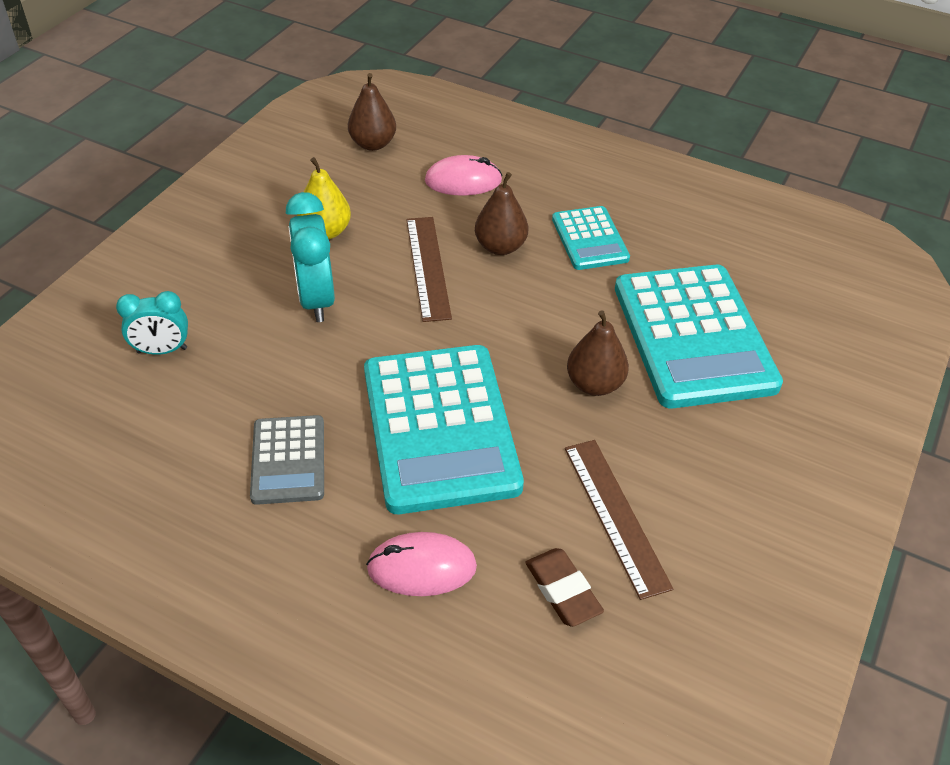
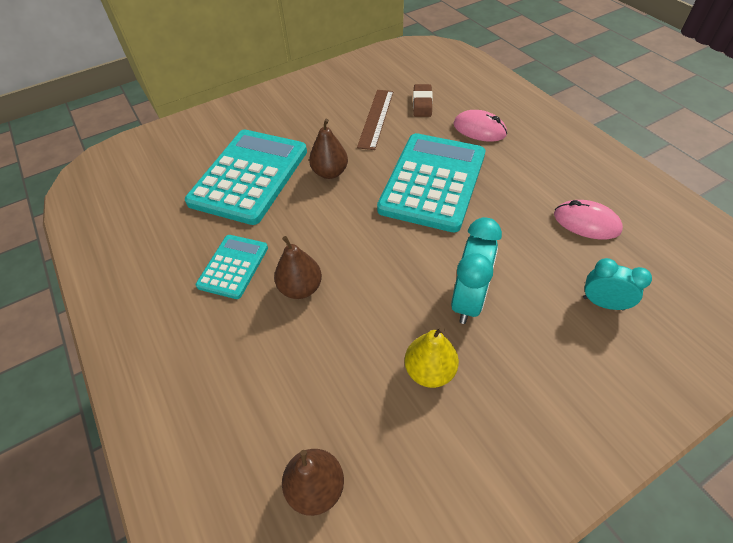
camera: 145 degrees left, 5 degrees up
(288, 460) = (529, 196): grey calculator -> none
(427, 267) = (368, 293): brown ruler -> none
(463, 181) = (270, 377): pink mouse -> pink mouse (586, 223)

